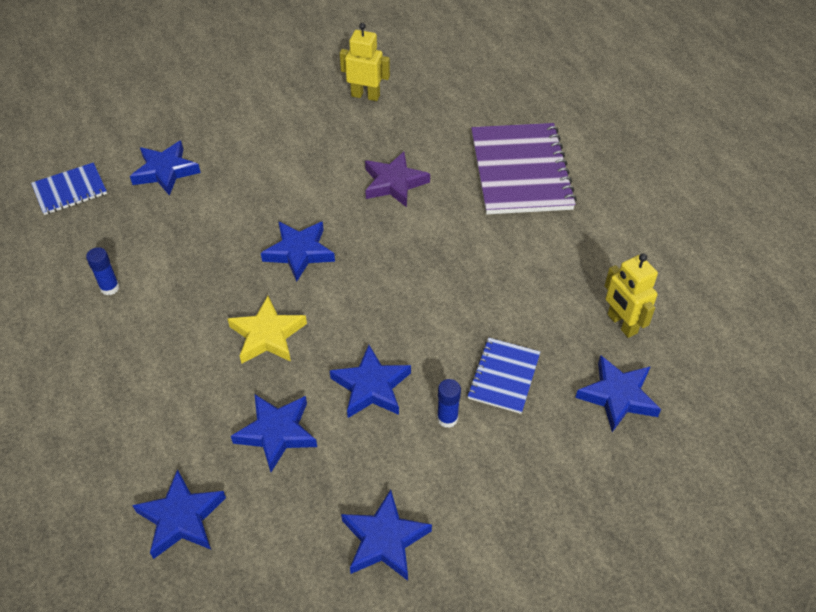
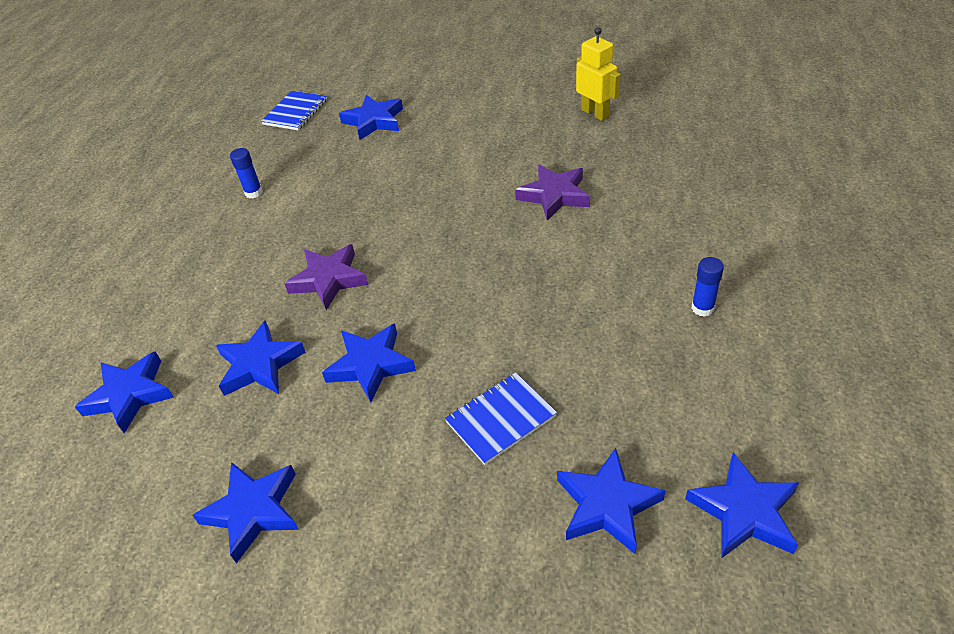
camera: 40 degrees right, 5 degrees down
(70, 190) = (295, 112): blue notebook -> blue notebook turned 75 degrees counterclockwise
(267, 335) = (329, 279): yellow star -> purple star
(299, 252) = (417, 223): blue star -> blue star (744, 512)
(447, 418) = (410, 430): blue glue stick -> blue glue stick (702, 308)
(520, 171) = (695, 229): purple notebook -> none
(621, 324) = (678, 430): yellow robot -> none

